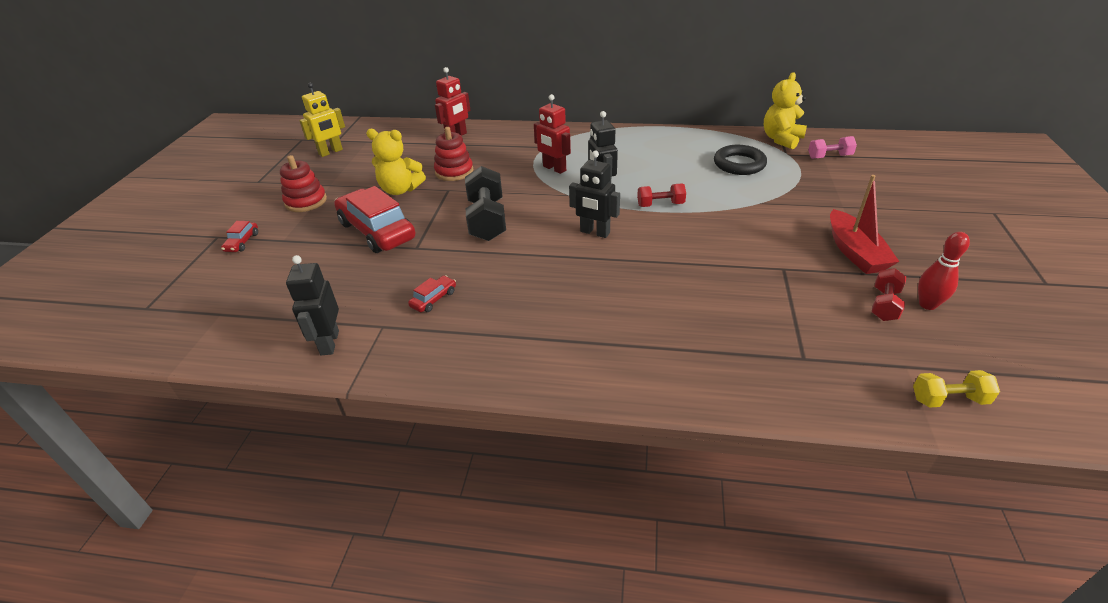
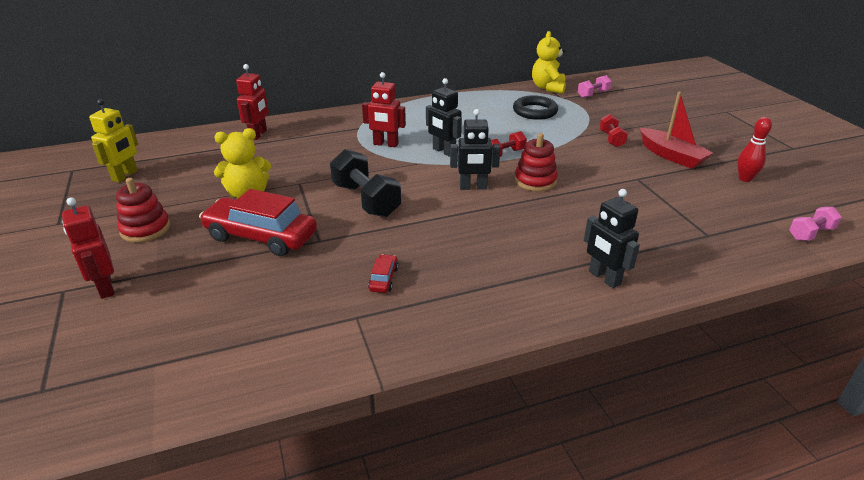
camera: 30 degrees left, 5 degrees down
(242, 242) = (105, 287): red car -> red robot
(329, 343) = (316, 349): black robot -> black robot (604, 278)
(454, 172) = (289, 166): red stacking toy -> red stacking toy (535, 181)
(884, 305) = (721, 186): red dumbbell -> red dumbbell (611, 139)
(948, 399) = (810, 233): yellow dumbbell -> pink dumbbell

